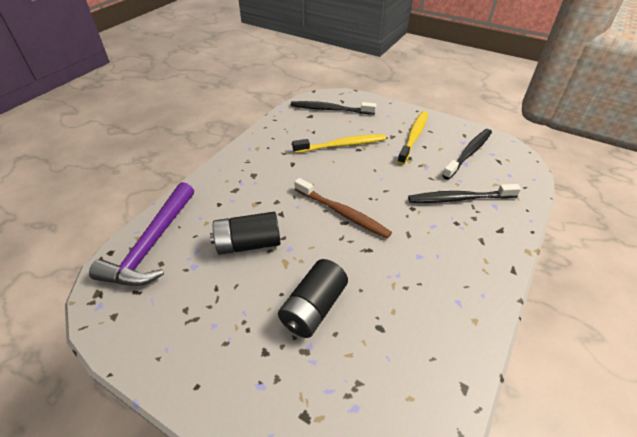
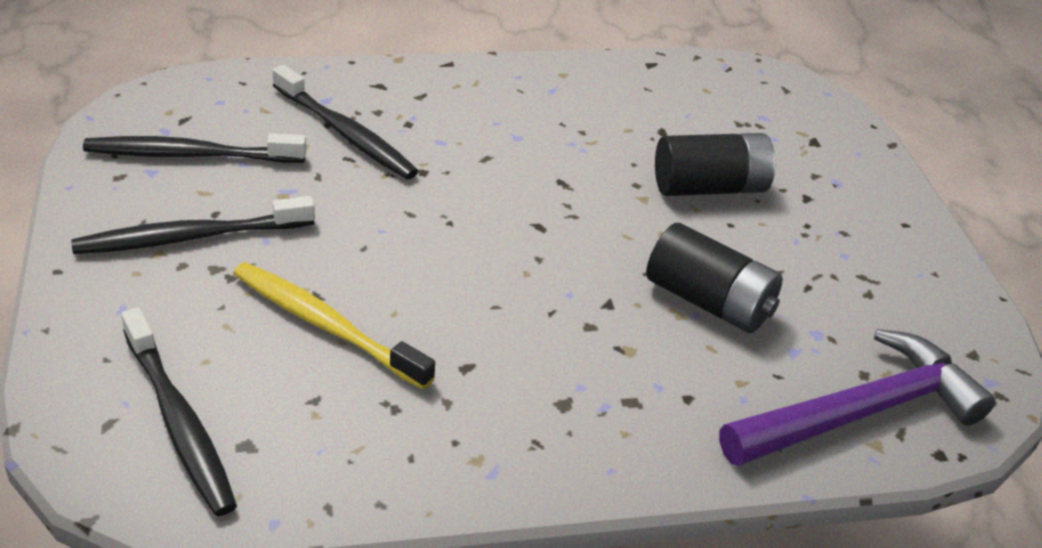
camera: 135 degrees left, 5 degrees down
(342, 213) = (522, 236): brown toothbrush -> none
(413, 137) = (191, 237): yellow toothbrush -> black toothbrush

